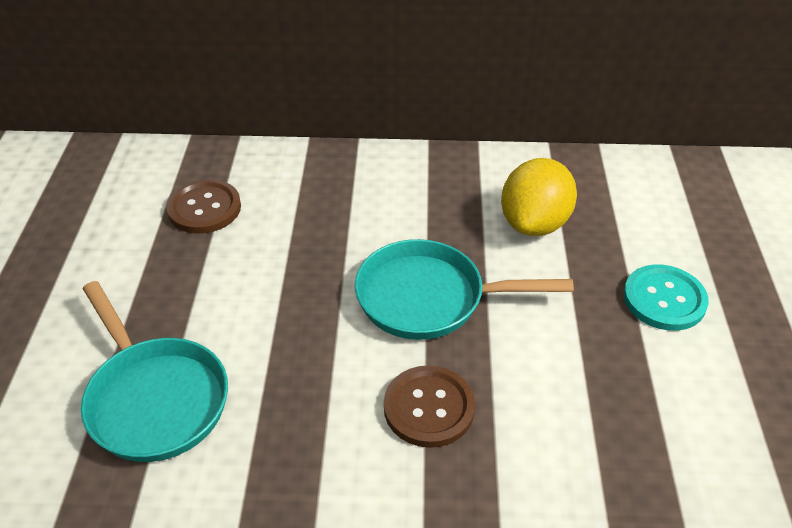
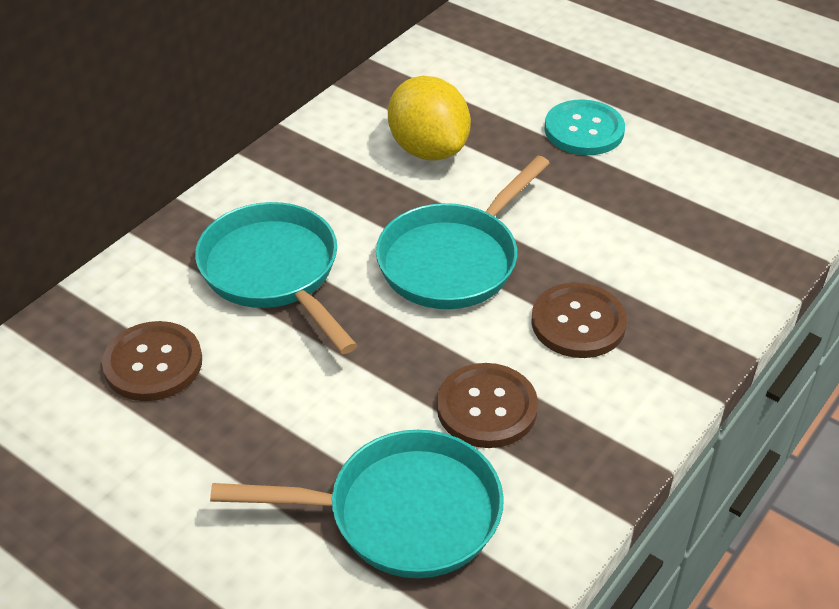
camera: 55 degrees left, 0 degrees up
(290, 395) = (487, 408): none -> brown button
(330, 216) = (274, 272): none -> turquoise pan

